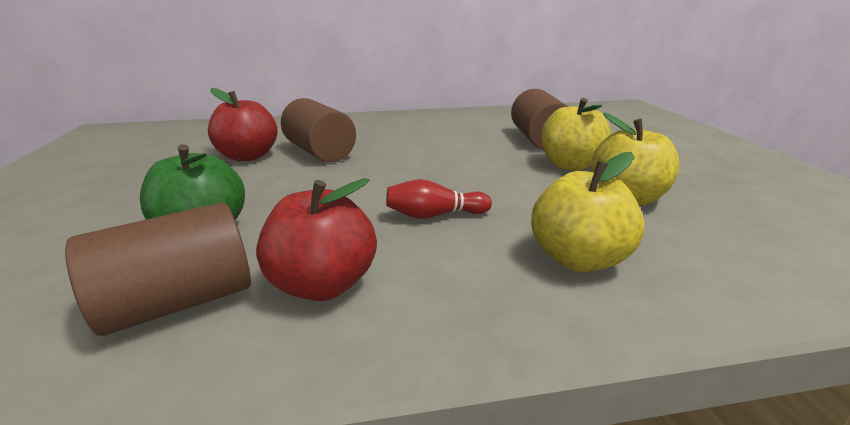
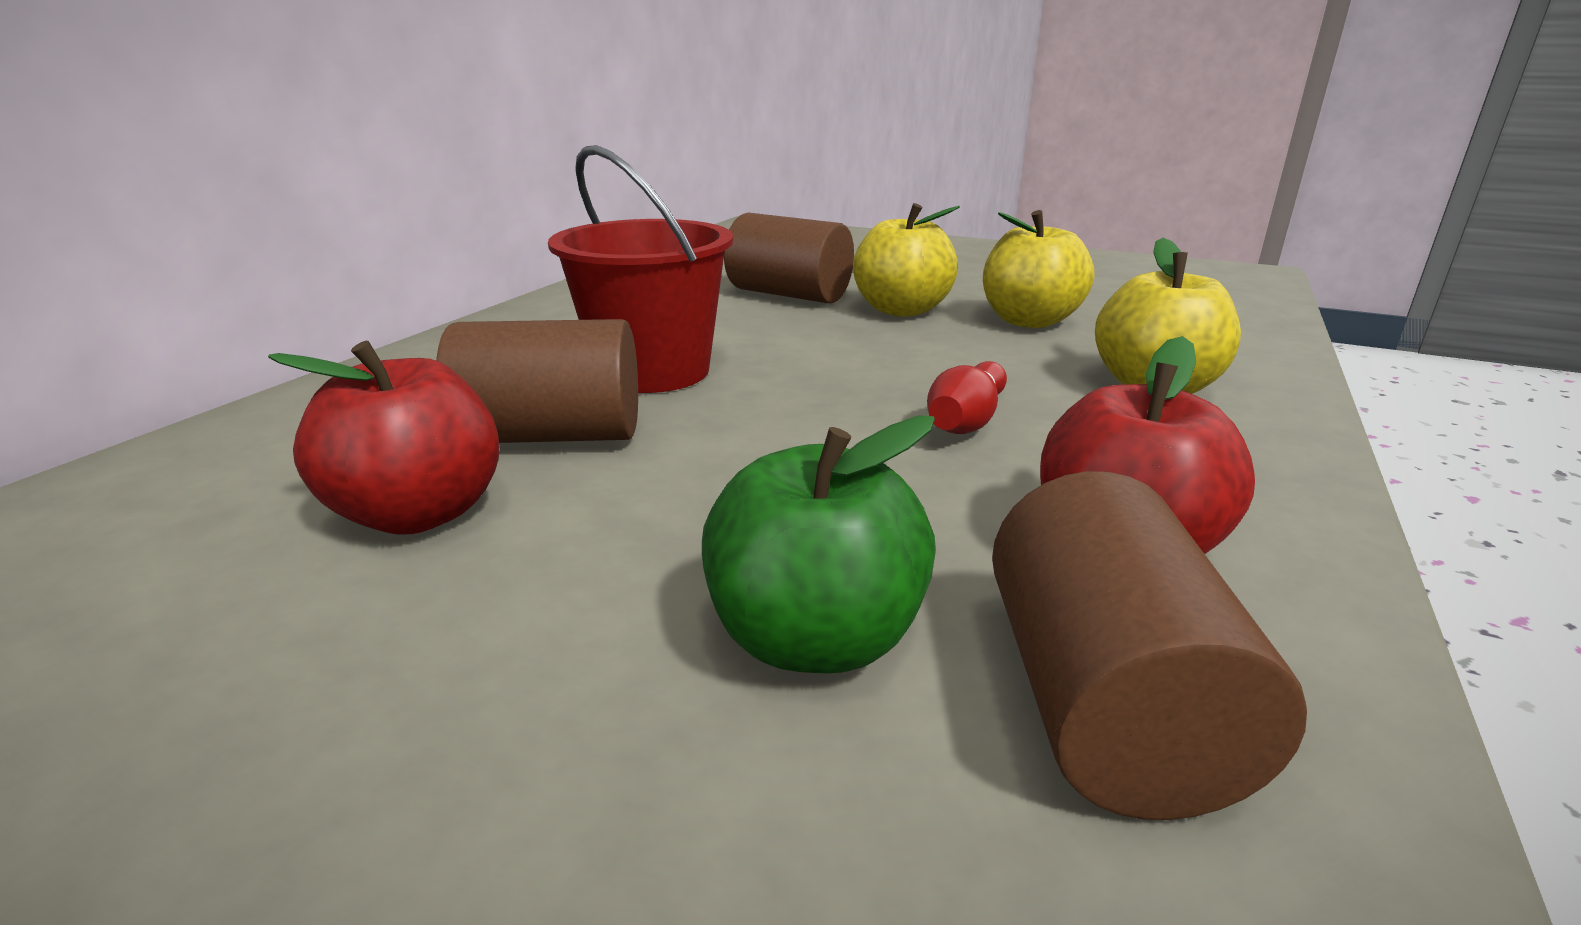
camera: 55 degrees left, 0 degrees up
(398, 147) = (653, 371): none -> red bucket

